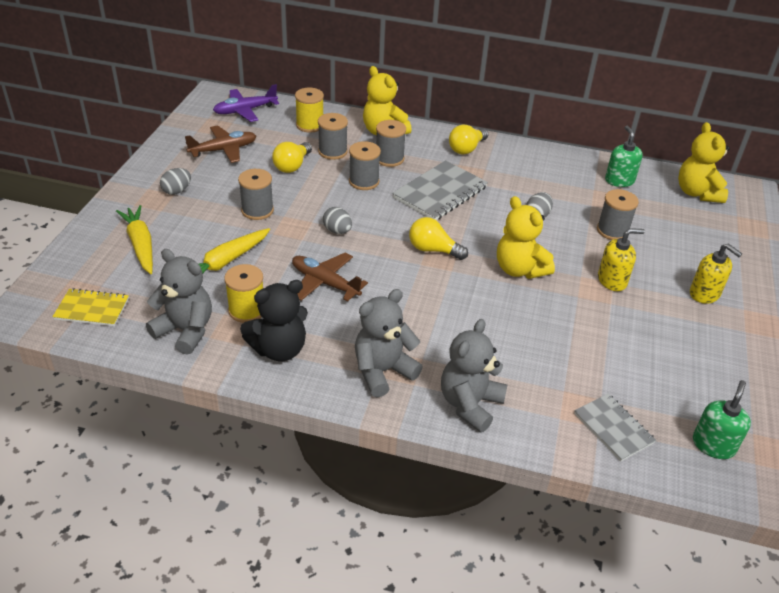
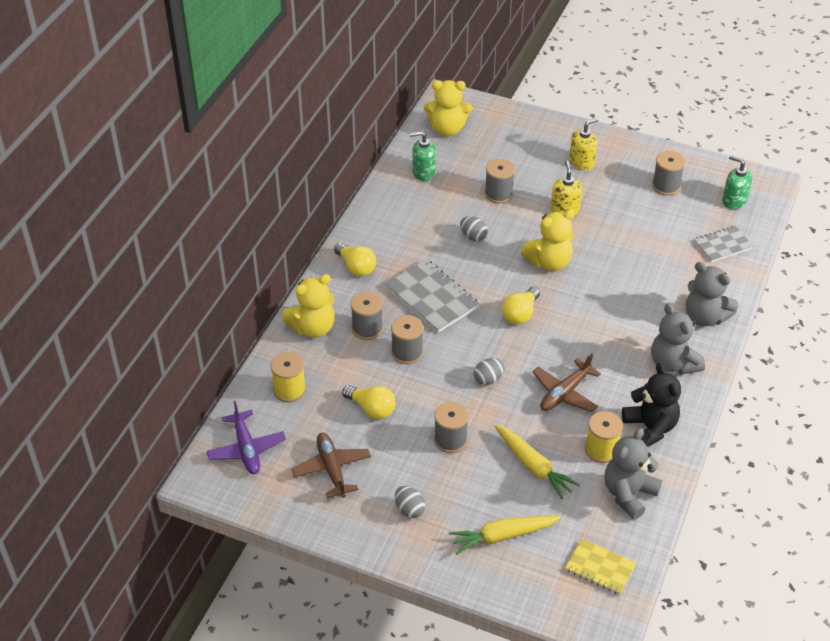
camera: 80 degrees left, 5 degrees up
(92, 309) = (600, 568): yellow notebook -> yellow notebook turned 75 degrees counterclockwise
(332, 151) = (347, 373): grey spool -> grey spool (666, 186)

